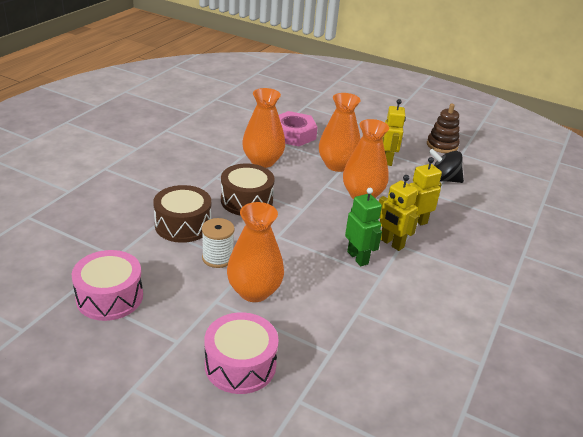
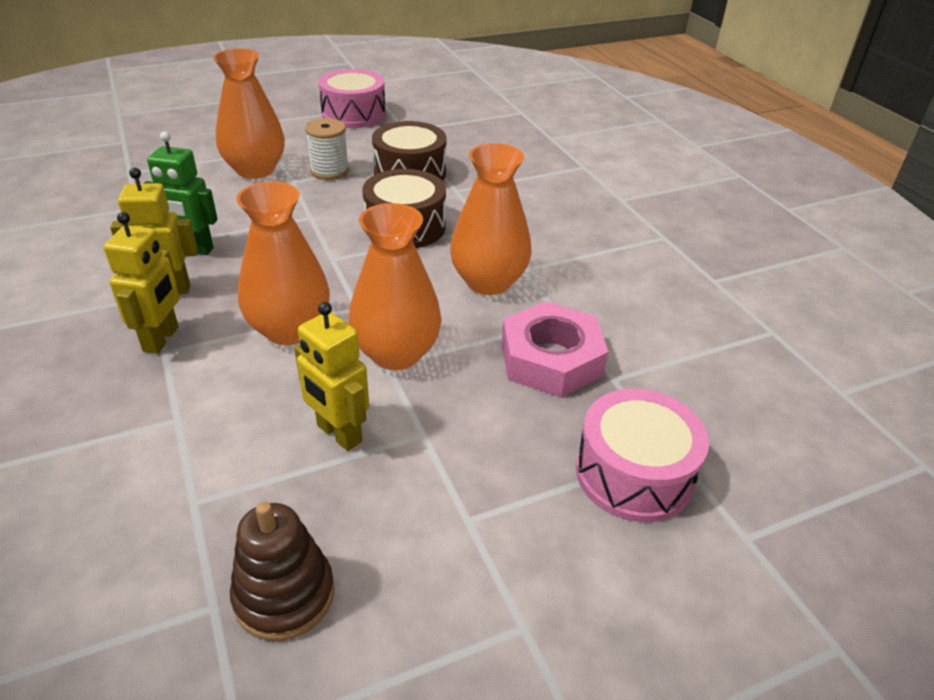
camera: 130 degrees right, 5 degrees up
(240, 365) = (195, 134): pink drum -> pink drum (634, 474)
(443, 179) = (189, 472): black spinning top -> none

